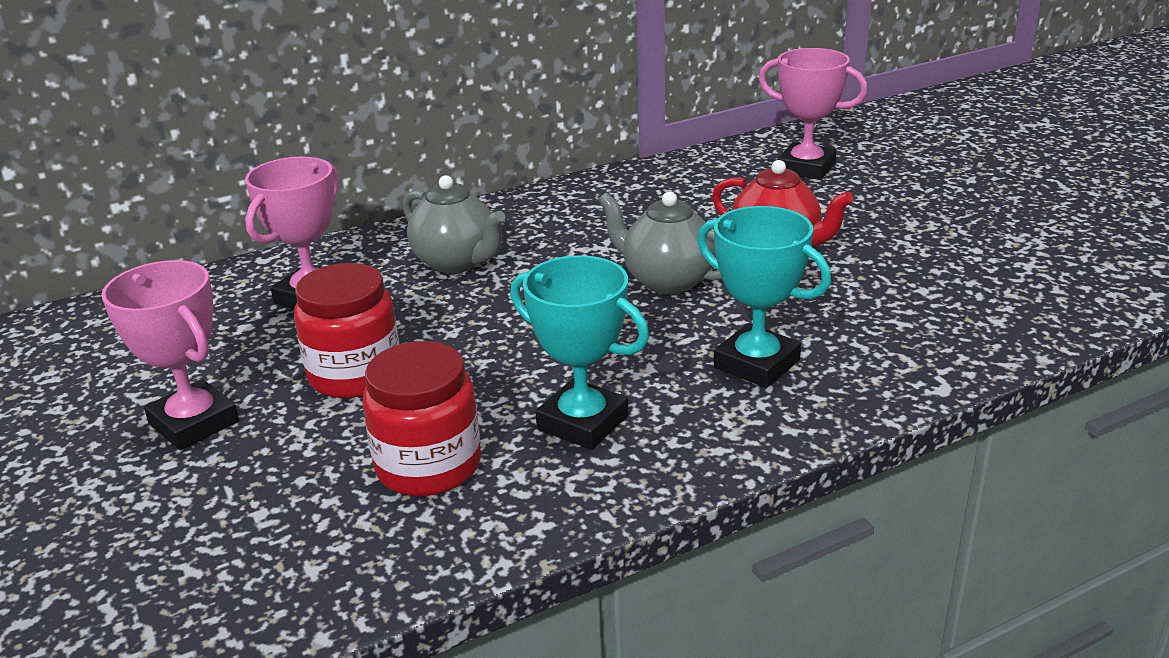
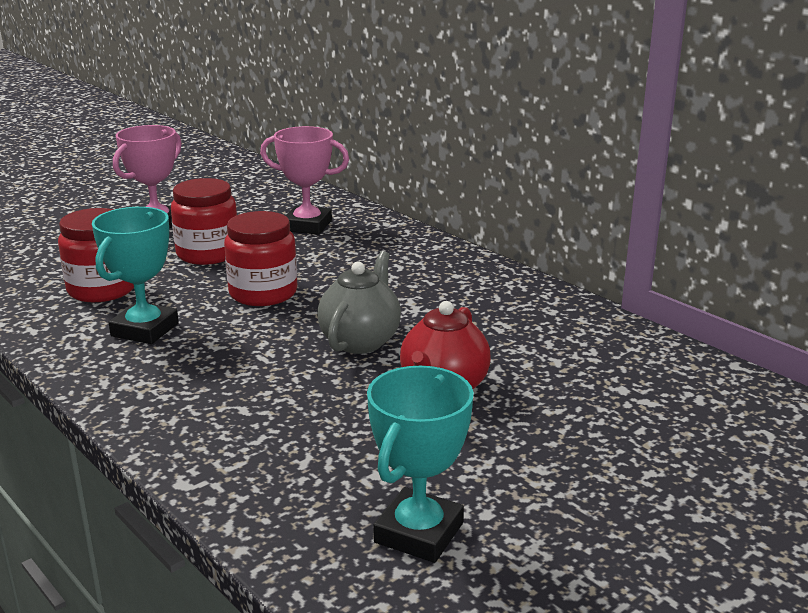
camera: 75 degrees right, 5 degrees down
(457, 262) = (370, 260): grey teapot -> none
(514, 334) = (263, 293): none -> red jar
(756, 364) = (224, 390): turquoise trophy -> turquoise trophy (419, 533)
(806, 168) = (654, 396): pink trophy -> none

